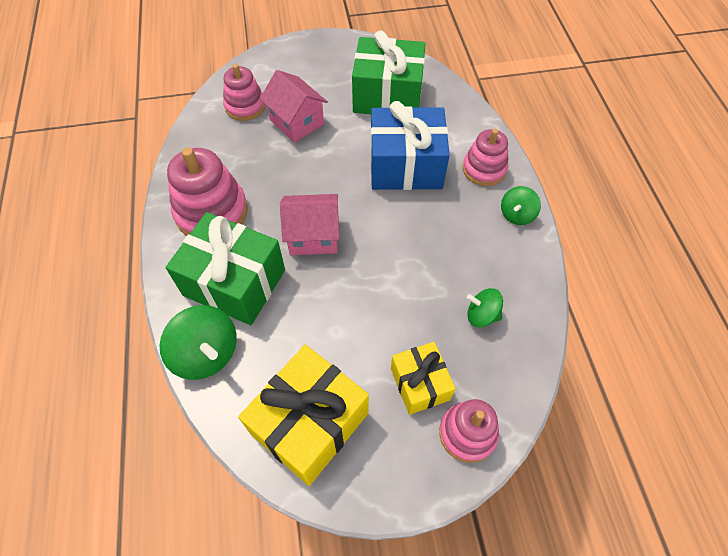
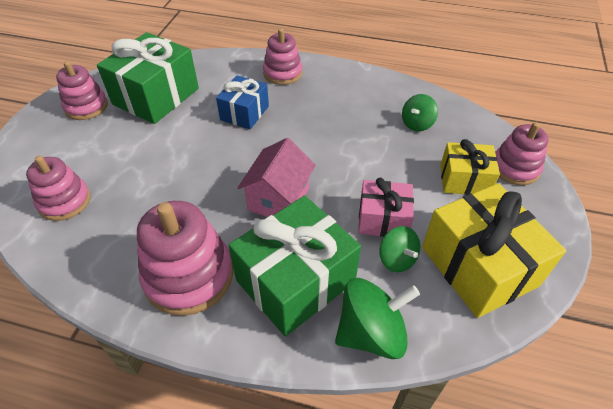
camera: 65 degrees left, 10 degrees down
(296, 122) = (127, 167): pink house -> none
(329, 325) = (383, 219): none -> pink gift
(347, 61) = (86, 106): none -> pink stacking toy
(405, 166) = (244, 113): blue gift -> blue gift, size x0.58
(517, 215) = (337, 74): green spinning top -> green spinning top (397, 259)

